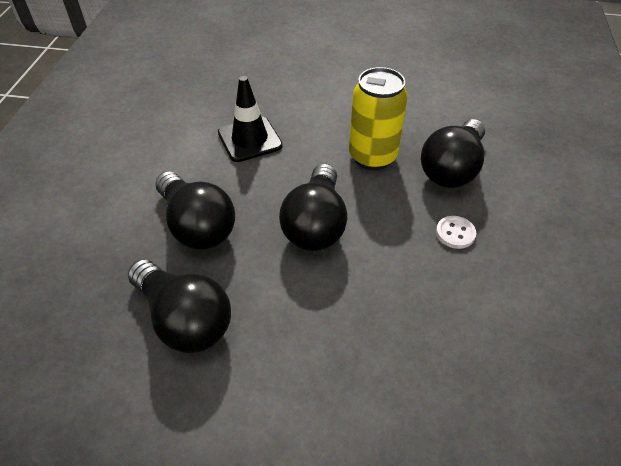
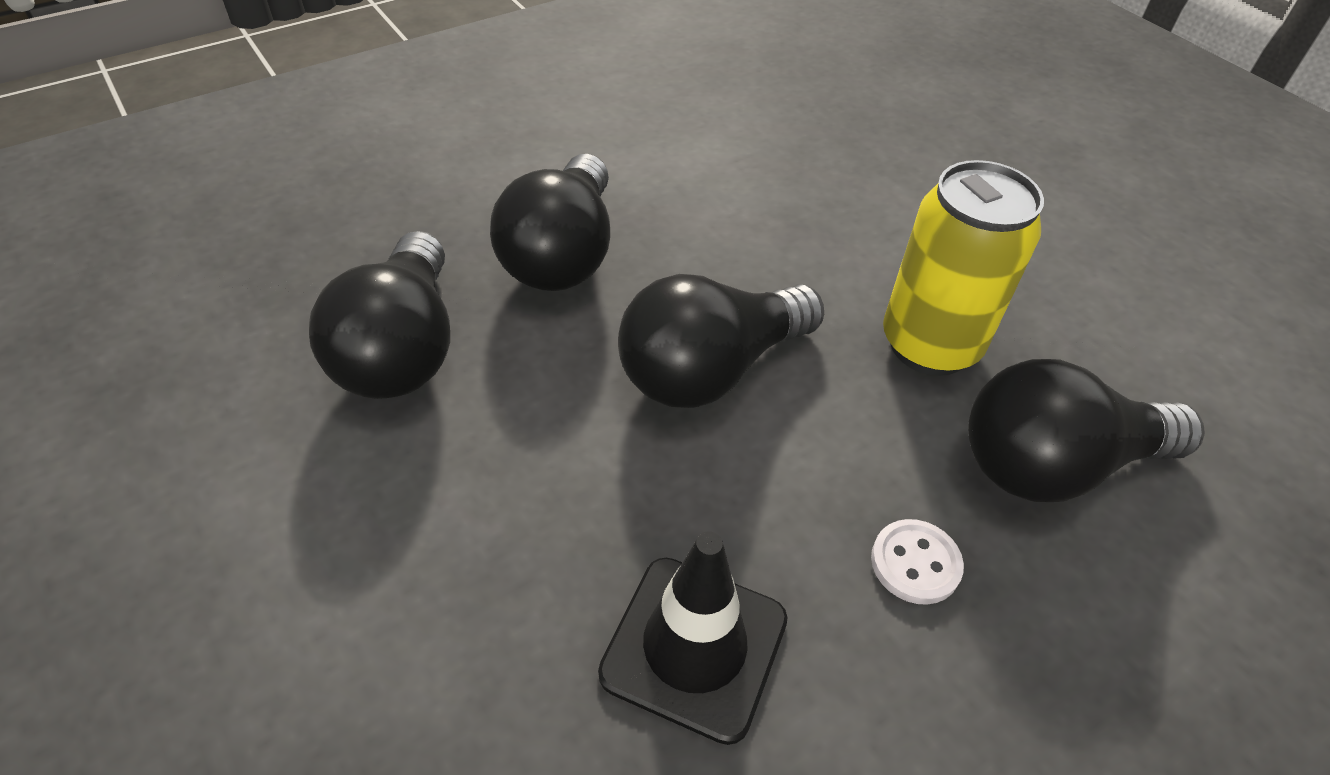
camera: 45 degrees right, 0 degrees up
(250, 139) = (774, 197): black traffic cone -> black traffic cone (694, 646)

